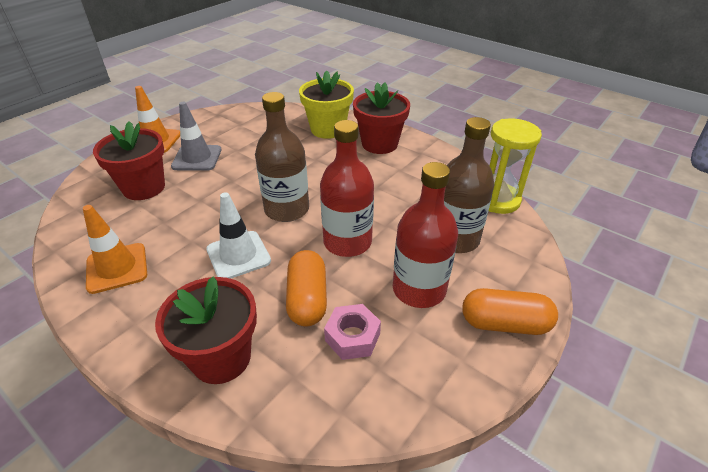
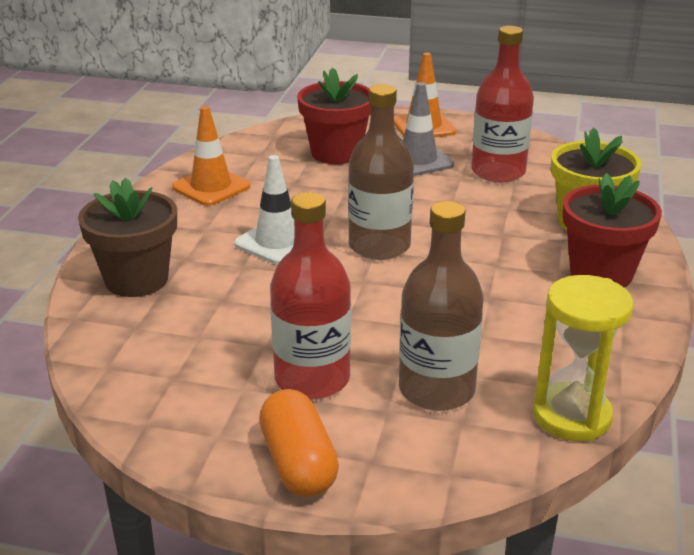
camera: 65 degrees right, 10 degrees down
(221, 357) = (136, 279): red flower pot -> brown flower pot
(307, 299) = (242, 304): orange capsule -> none
(347, 242) = (356, 304): red bottle -> red bottle (498, 172)
(352, 337) = (206, 349): pink nut -> none

